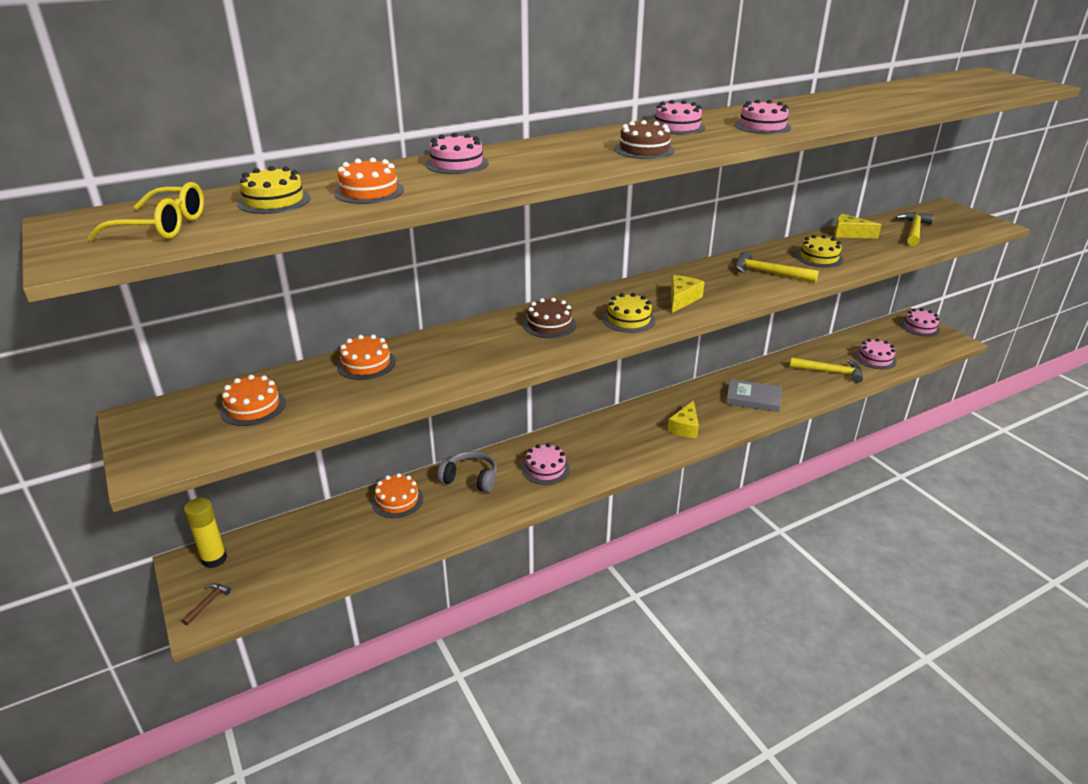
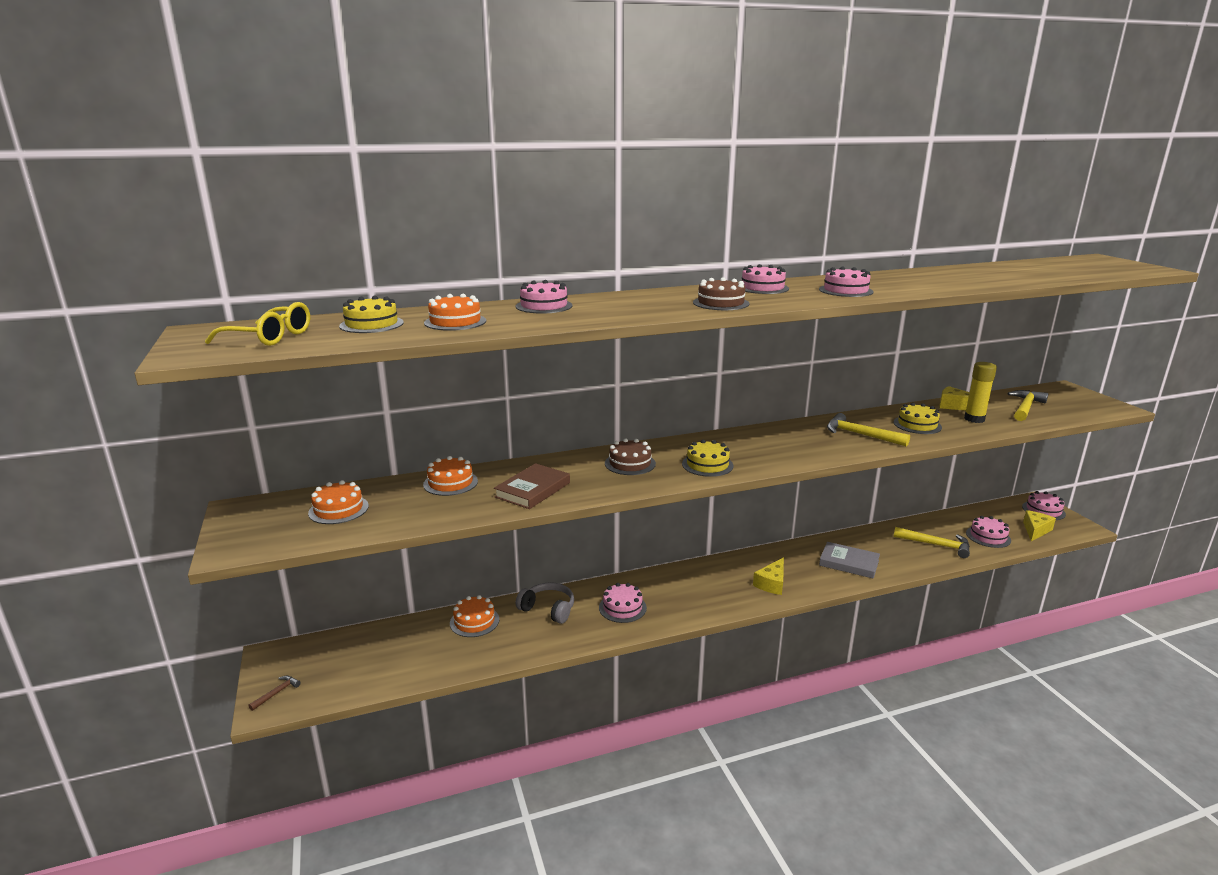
camera: 10 degrees right, 10 degrees down
(214, 559) = (295, 654): yellow glue stick -> yellow glue stick (974, 419)
(458, 364) = (533, 490): none -> brown book
(682, 299) = (766, 451): yellow cheese -> yellow cheese (1035, 530)

